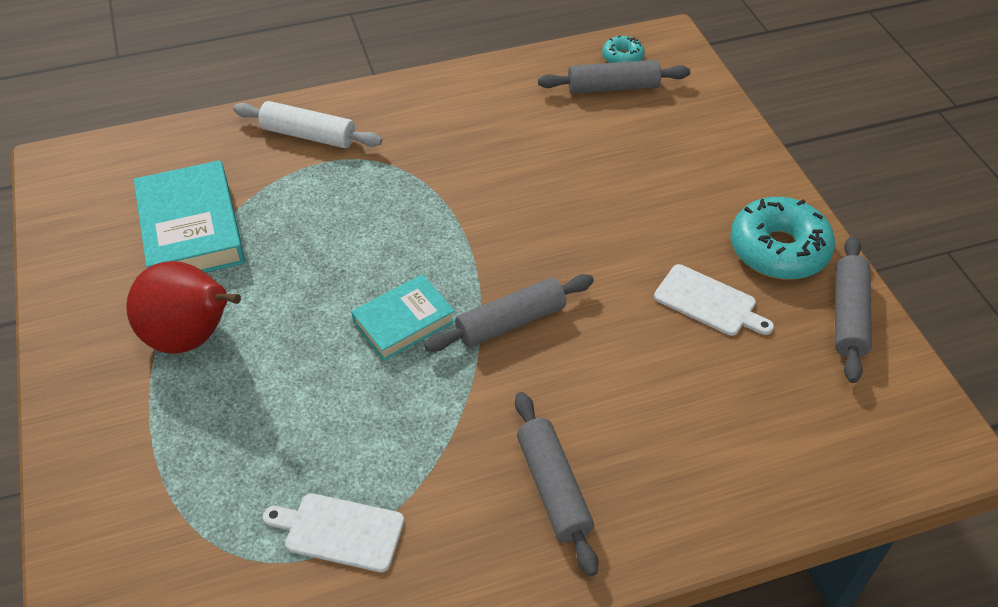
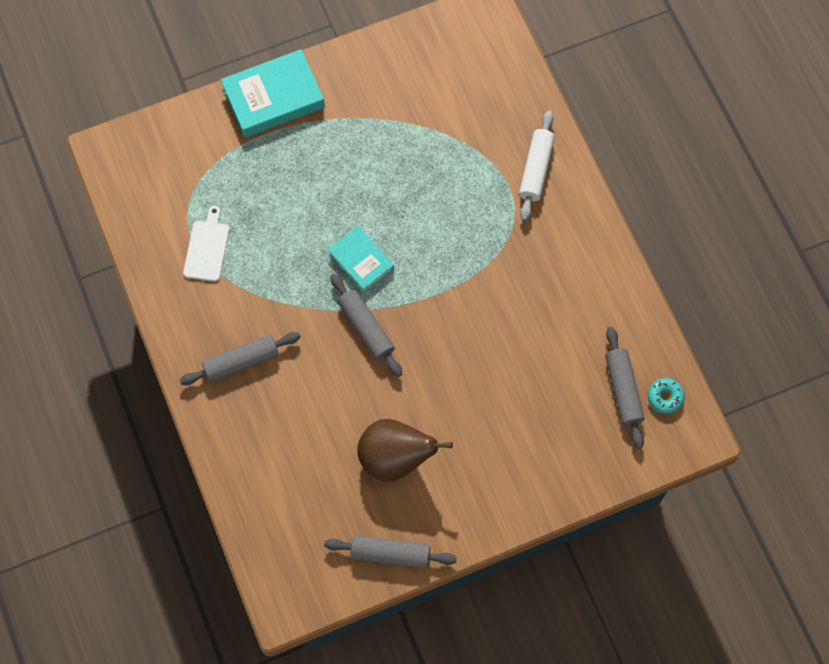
camera: 85 degrees right, 20 degrees up
(192, 229) = (431, 114): turquoise book -> turquoise book (273, 98)
(192, 337) = (338, 138): red pear -> none
(709, 302) = (395, 458): white cutting board -> brown pear
(778, 249) = (450, 510): turquoise donut -> none

